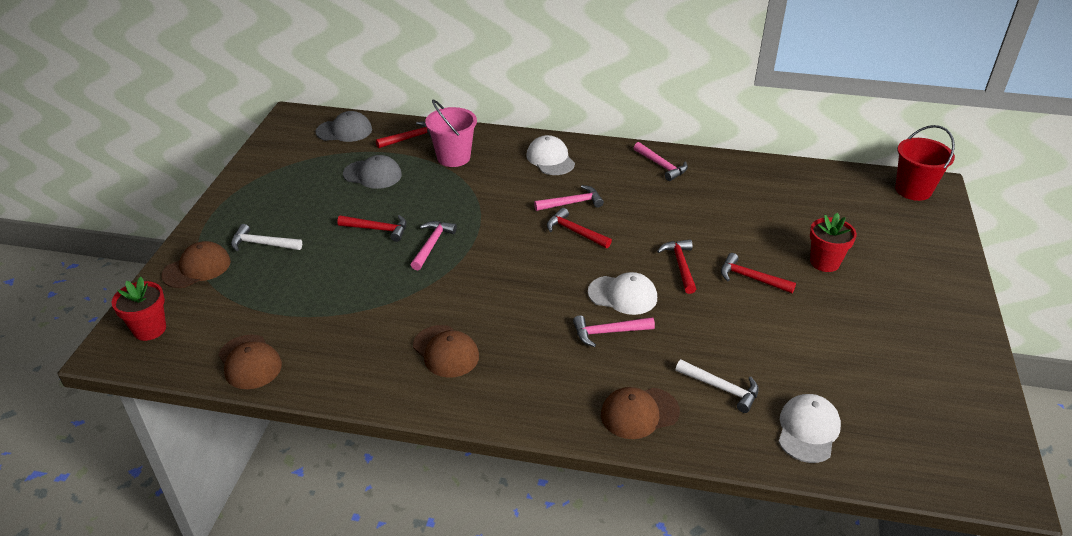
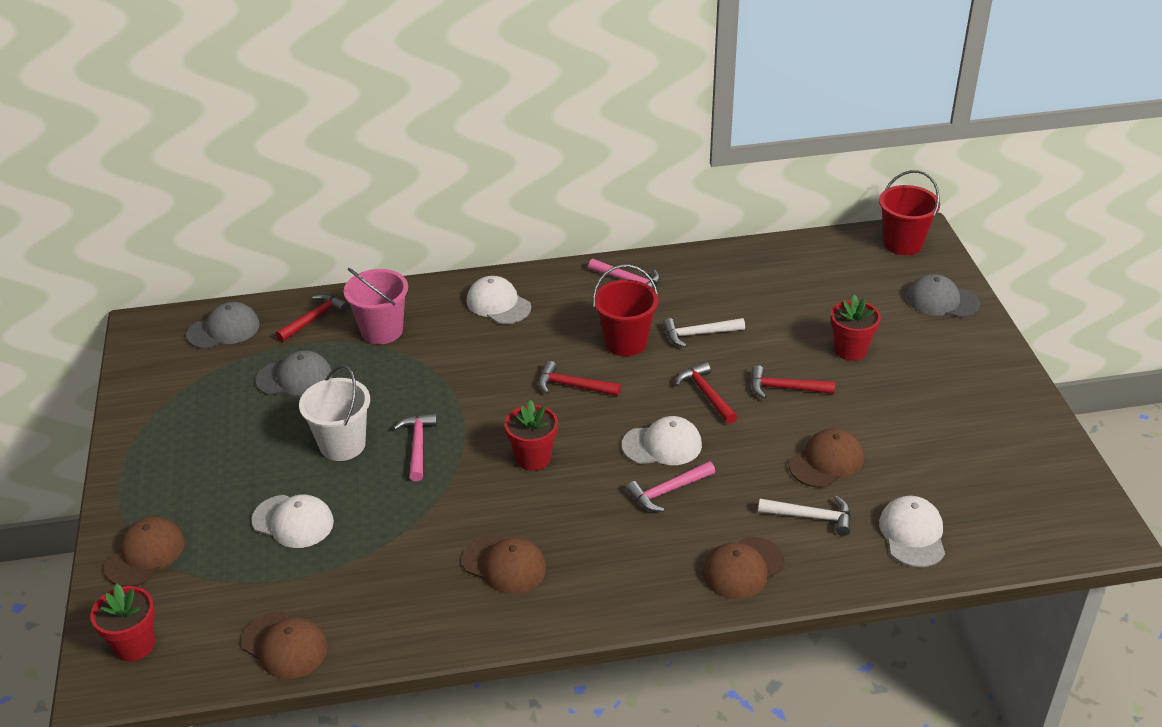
camera: 20 degrees left, 0 degrees up
(262, 244) = (209, 501): white hammer -> white hammer (698, 334)
(310, 274) = (293, 521): none -> white cap
(378, 229) = (342, 445): red hammer -> white bucket
(514, 277) = (533, 458): none -> red flower pot
(572, 203) = (552, 352): pink hammer -> none
(635, 210) = (625, 342): none -> red bucket
(758, 346) = (826, 461): none -> brown cap
(929, 243) = (942, 301): none -> grey cap

